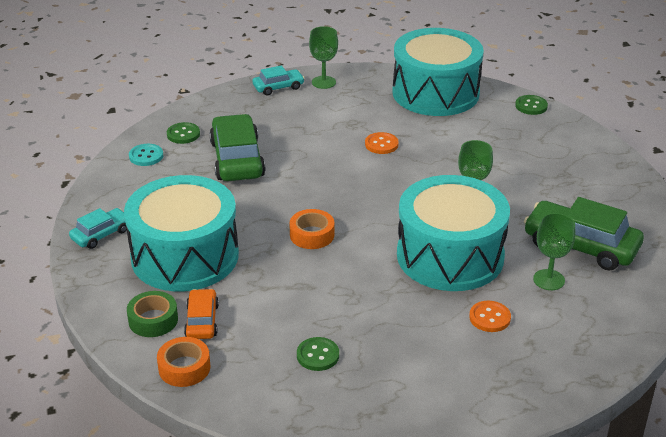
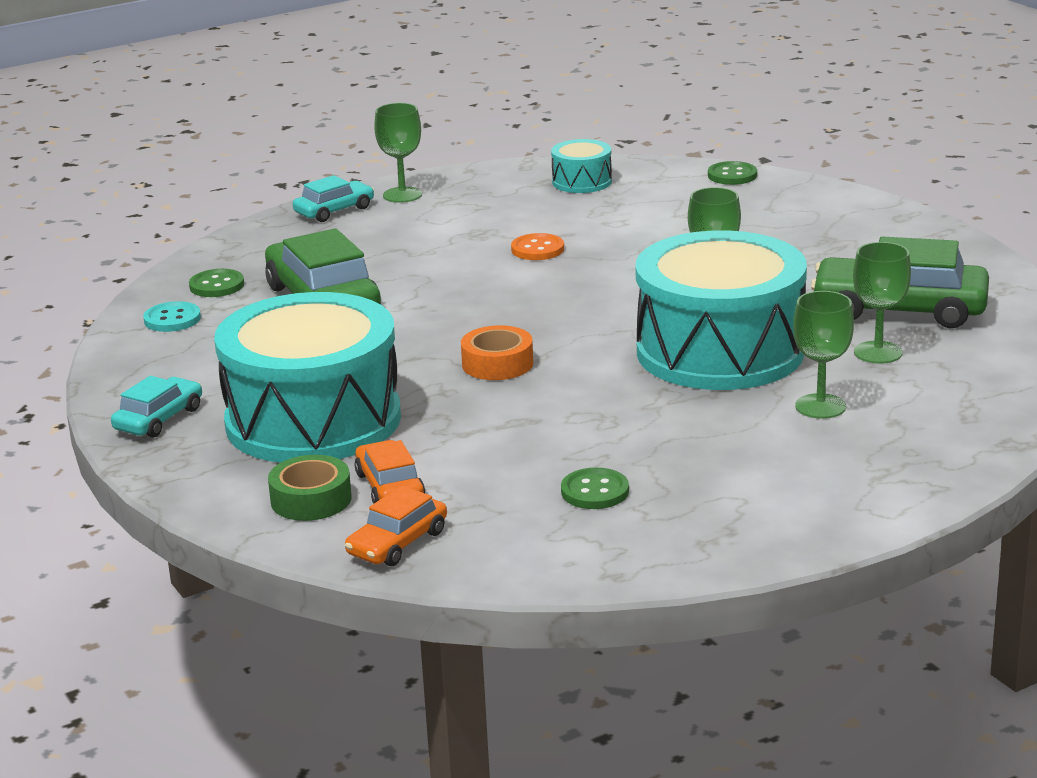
camera: 15 degrees left, 10 degrees down
(184, 368) = (397, 543): orange tape -> orange car
(435, 93) = (582, 182): turquoise drum -> turquoise drum, size x0.44
(489, 318) = (820, 406): orange button -> green goblet

